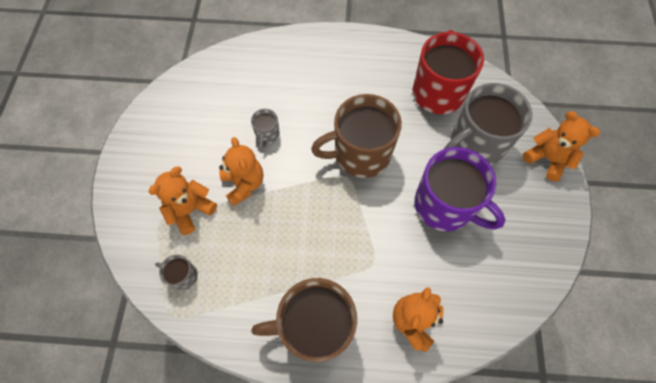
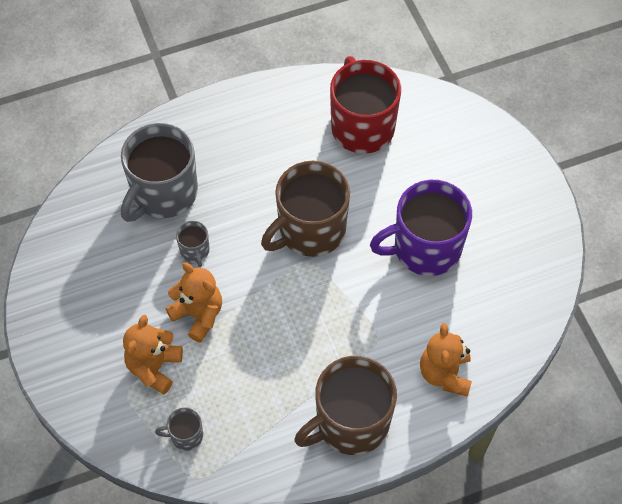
camera: 25 degrees left, 5 degrees down
(445, 206) = (425, 248): purple mug -> purple mug turned 150 degrees clockwise
(475, 144) = (428, 169): grey mug -> grey mug (163, 193)
(547, 159) = (508, 156): orange teddy bear -> none

